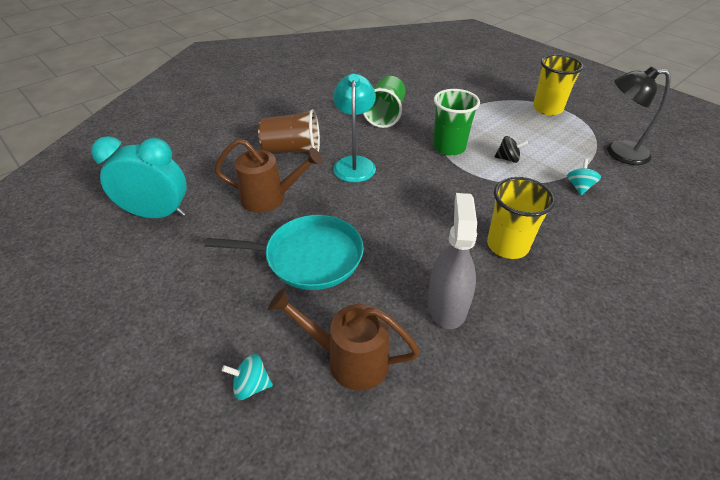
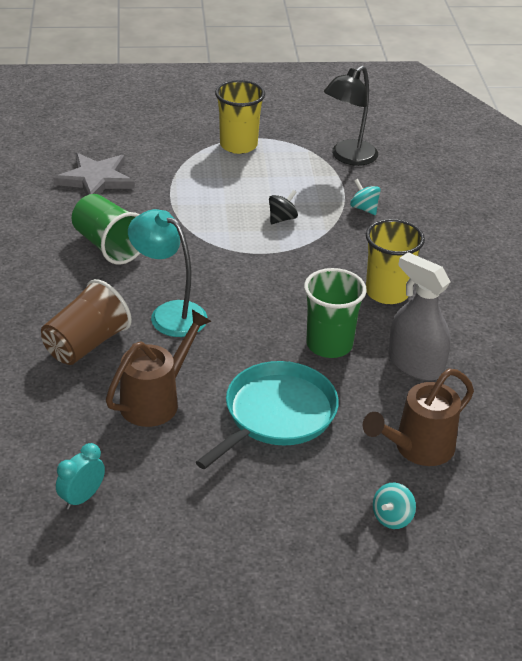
camera: 55 degrees left, 5 degrees down
(158, 214) = (82, 498): turquoise clock -> turquoise clock, size x0.52
(434, 84) = (96, 179): none -> grey star
(449, 147) = (221, 240): green cup -> green cup (329, 345)

